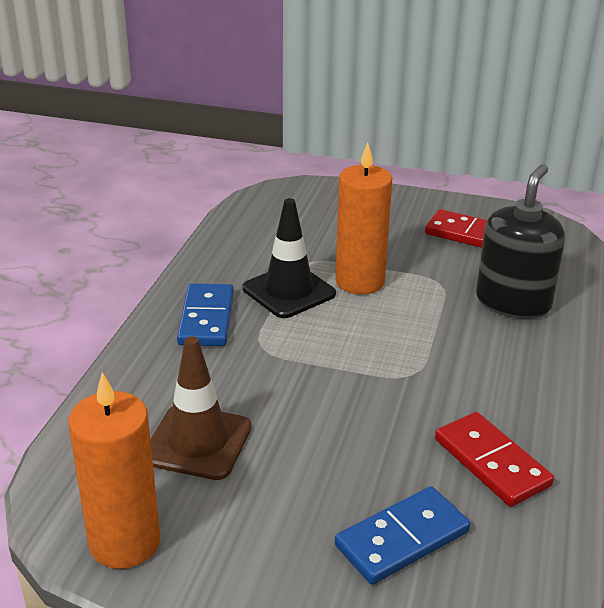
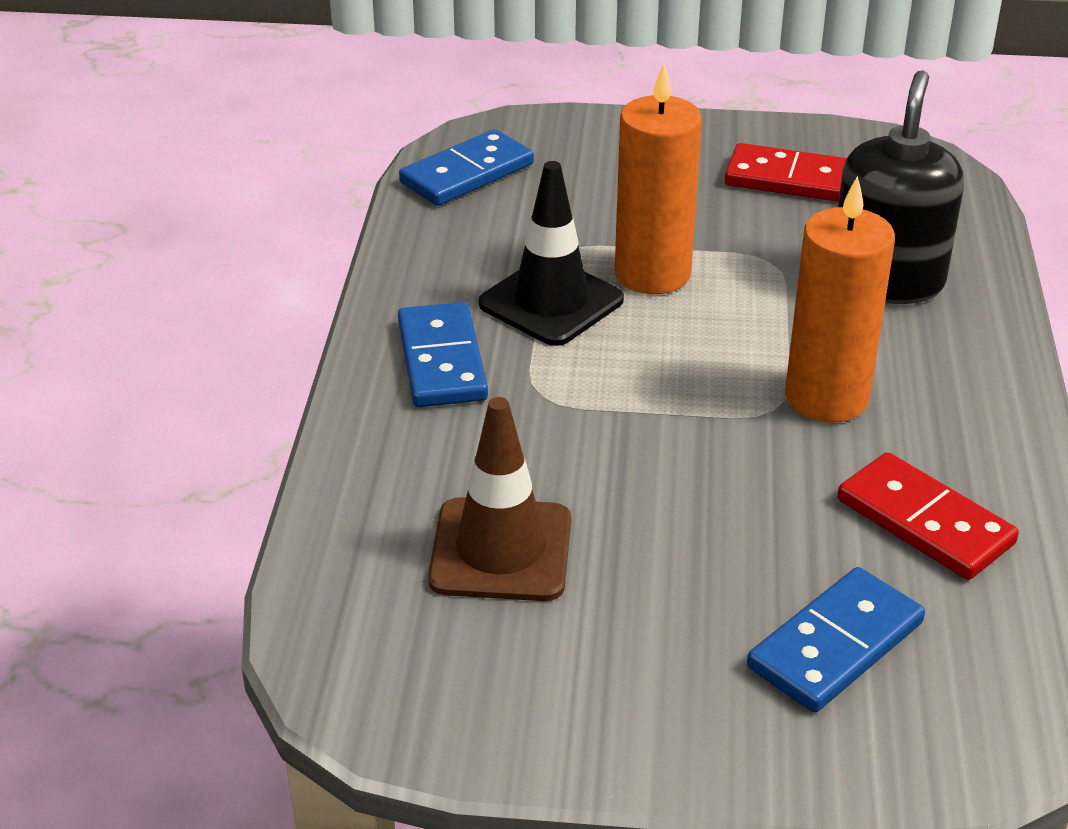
camera: 10 degrees left, 5 degrees up
(125, 542) = (451, 707): orange candle -> orange candle (826, 397)
(265, 211) = (467, 174): none -> blue domino

